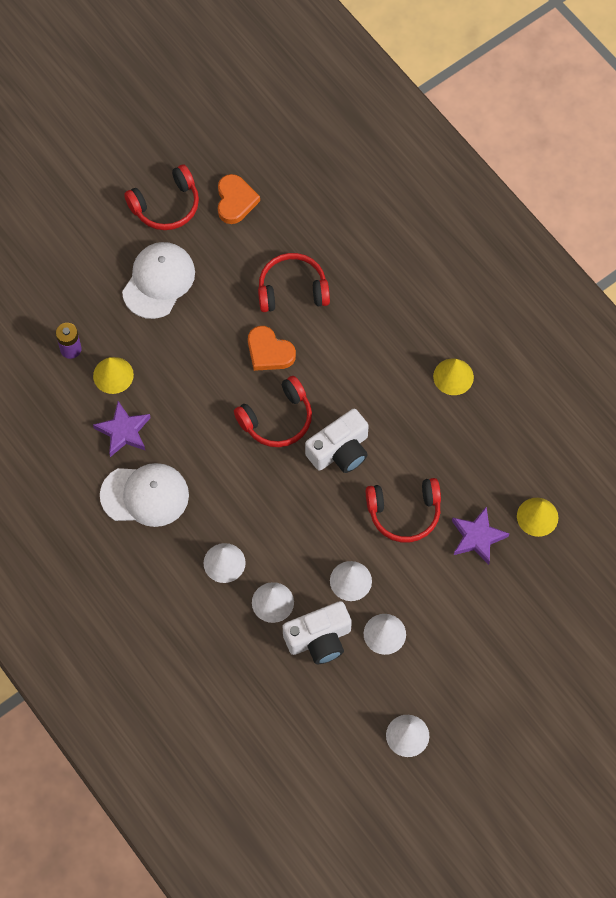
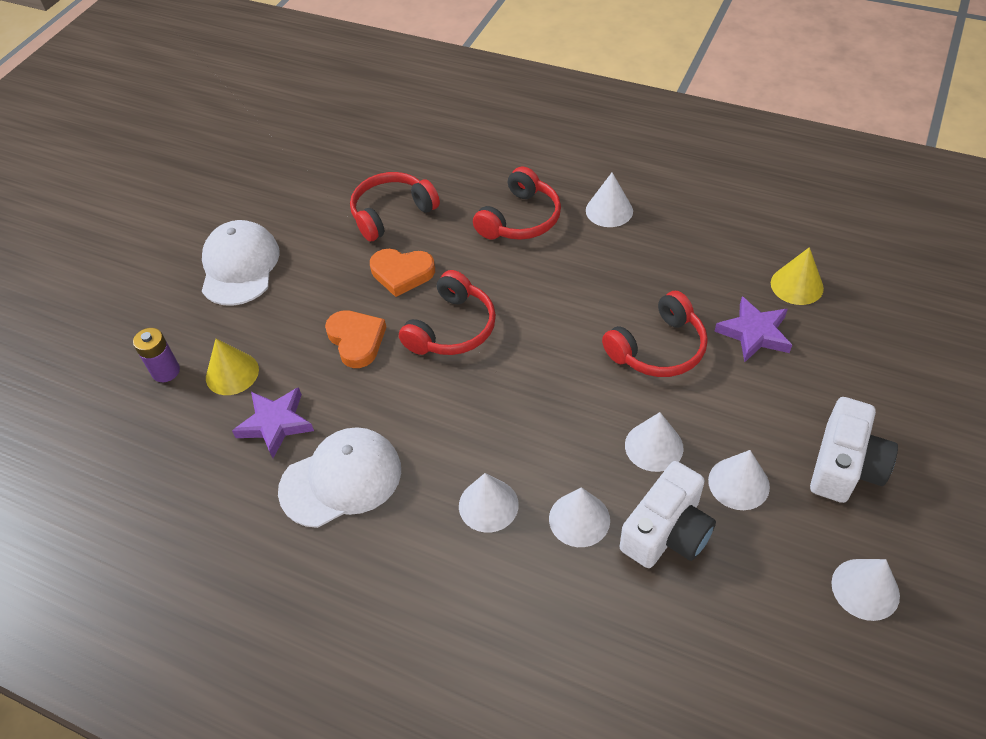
camera: 25 degrees left, 15 degrees down
(166, 206) = (213, 203): red headphones -> red headphones (520, 219)
(235, 201) = (286, 171): orange heart -> orange heart (356, 340)
(340, 450) = (543, 325): white camera -> white camera (845, 465)
(453, 376) = (609, 210): yellow cone -> white cone

